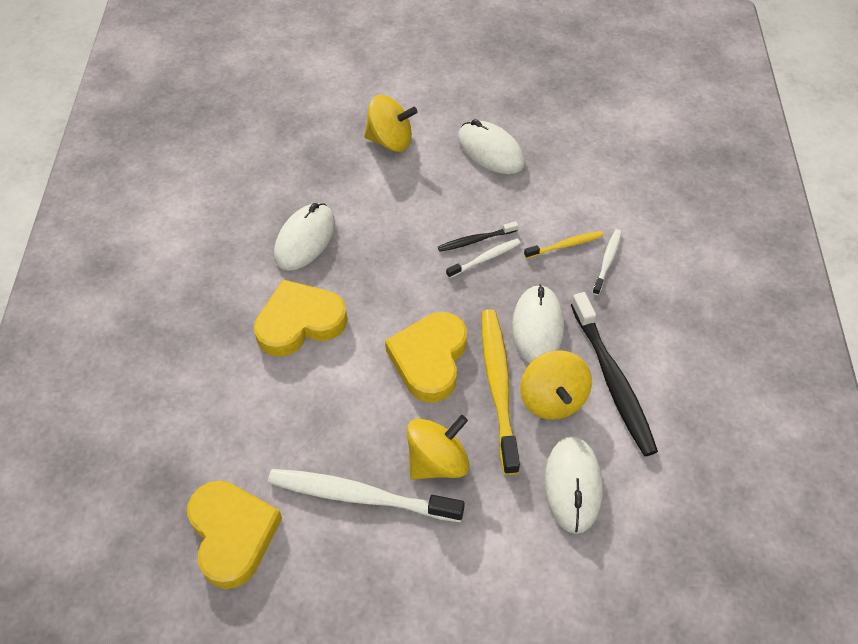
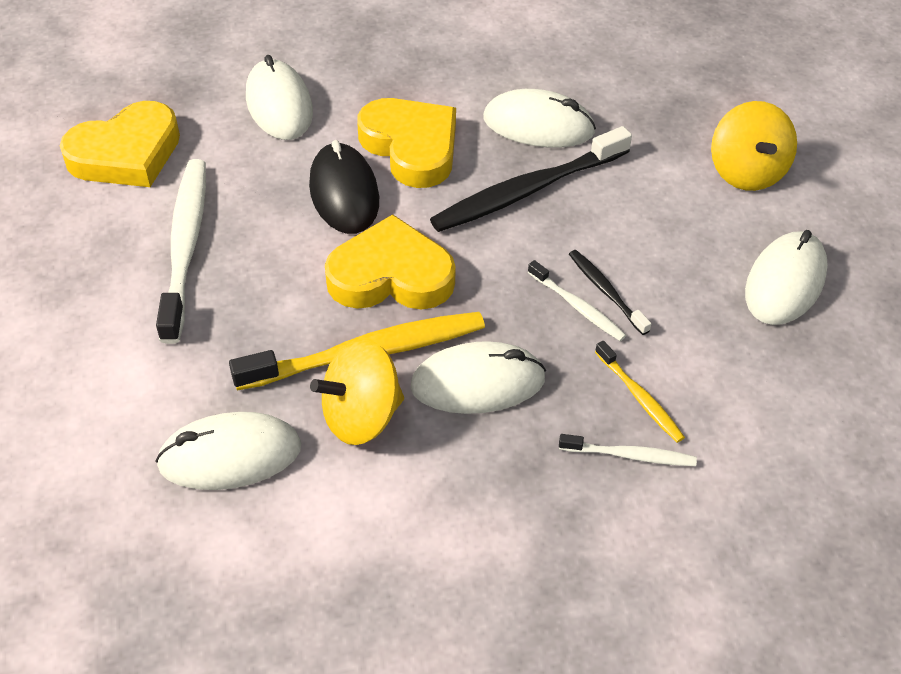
camera: 75 degrees right, 5 degrees down
(215, 406) = (279, 105): none -> white mouse
(335, 375) = (344, 193): none -> black mouse
(437, 461) = (243, 308): yellow spinning top -> none
(612, 380) = (411, 485): black toothbrush -> black toothbrush (528, 190)

